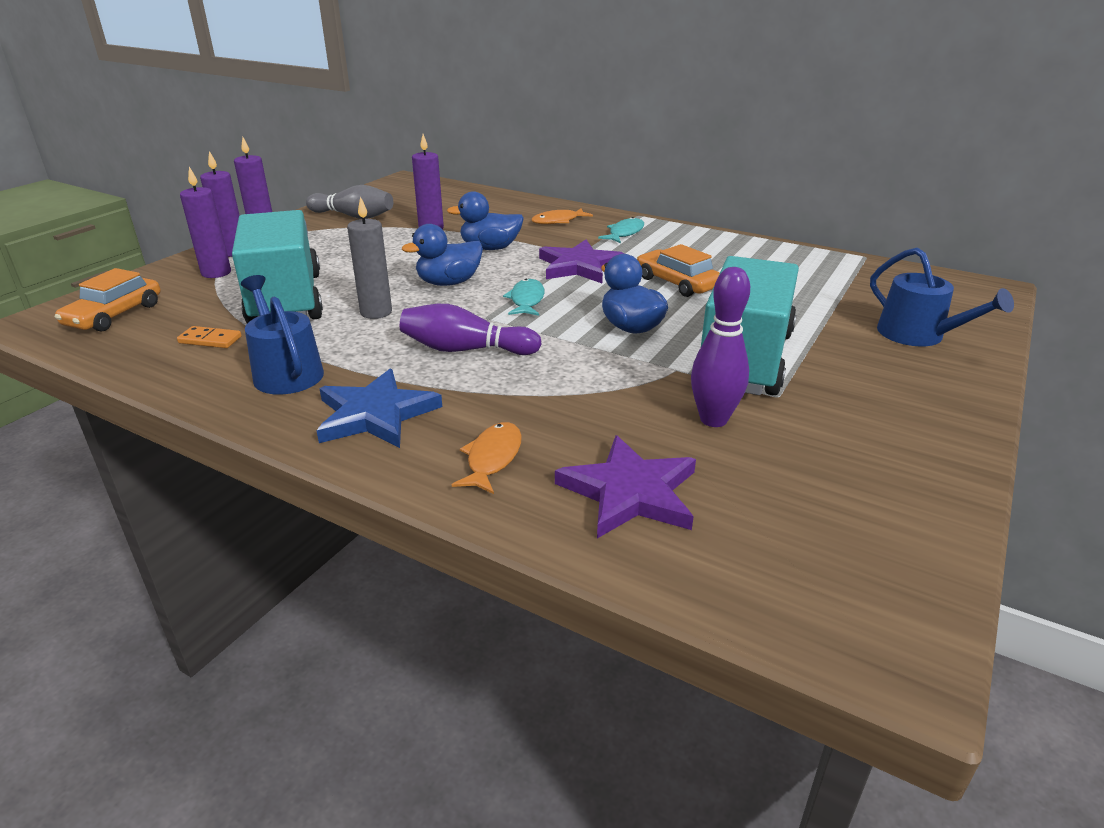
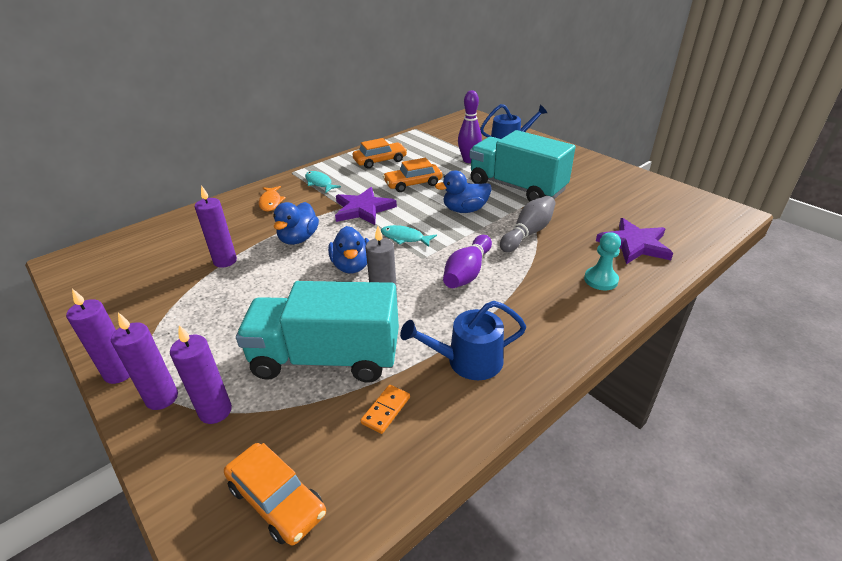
camera: 70 degrees left, 5 degrees up
(353, 216) = (141, 303): grey bowling pin -> grey bowling pin (528, 233)
(376, 414) = (543, 319): blue star -> none
(492, 458) = (601, 280): orange fish -> turquoise pawn
(713, 419) = (573, 209): purple bowling pin -> purple bowling pin (469, 160)
(723, 253) = (380, 161): none -> orange car

